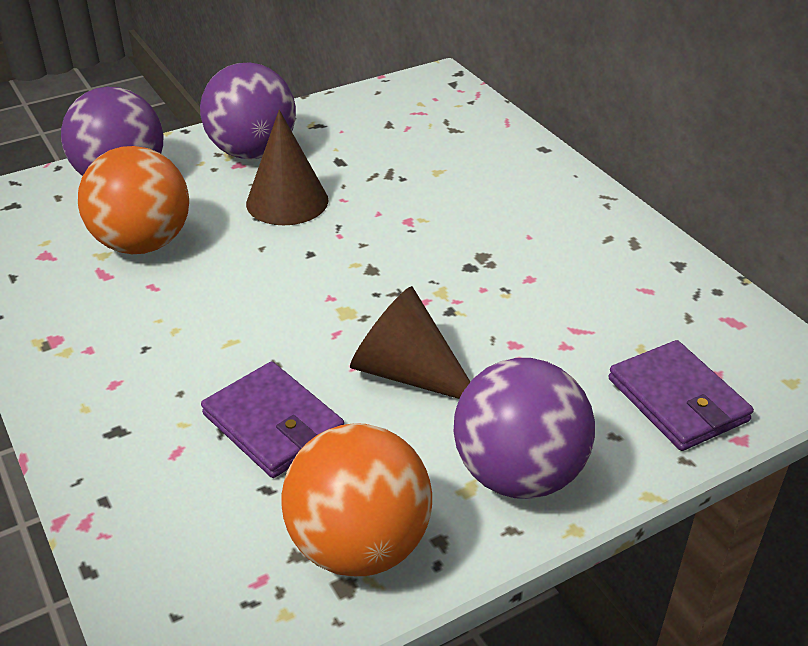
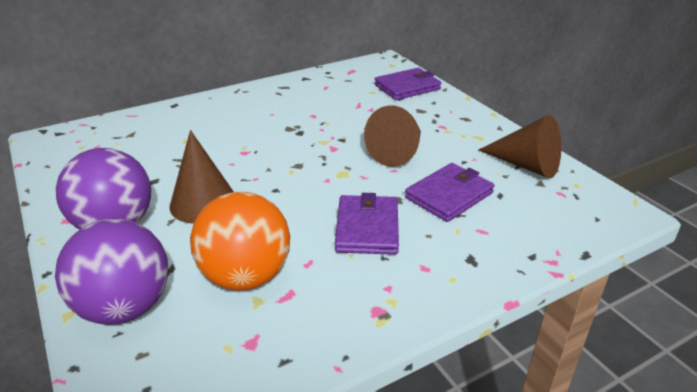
camera: 90 degrees left, 5 degrees down
(208, 334) = (367, 228): none -> purple wallet
(359, 545) = (526, 165): orange ball -> brown cone
(518, 474) = (465, 124): purple ball -> none

